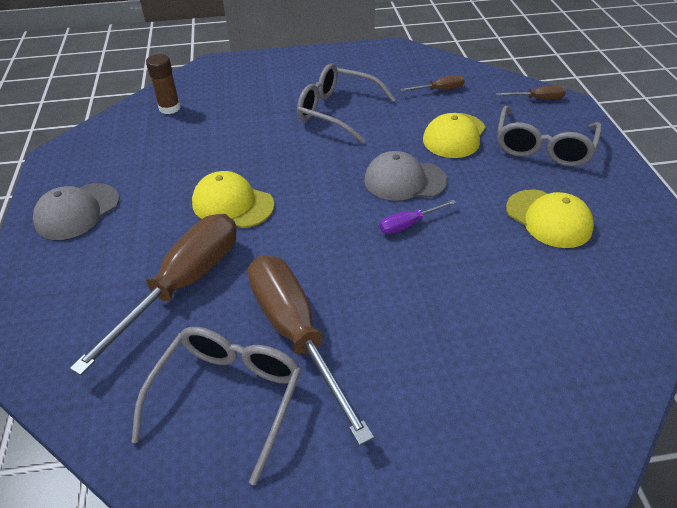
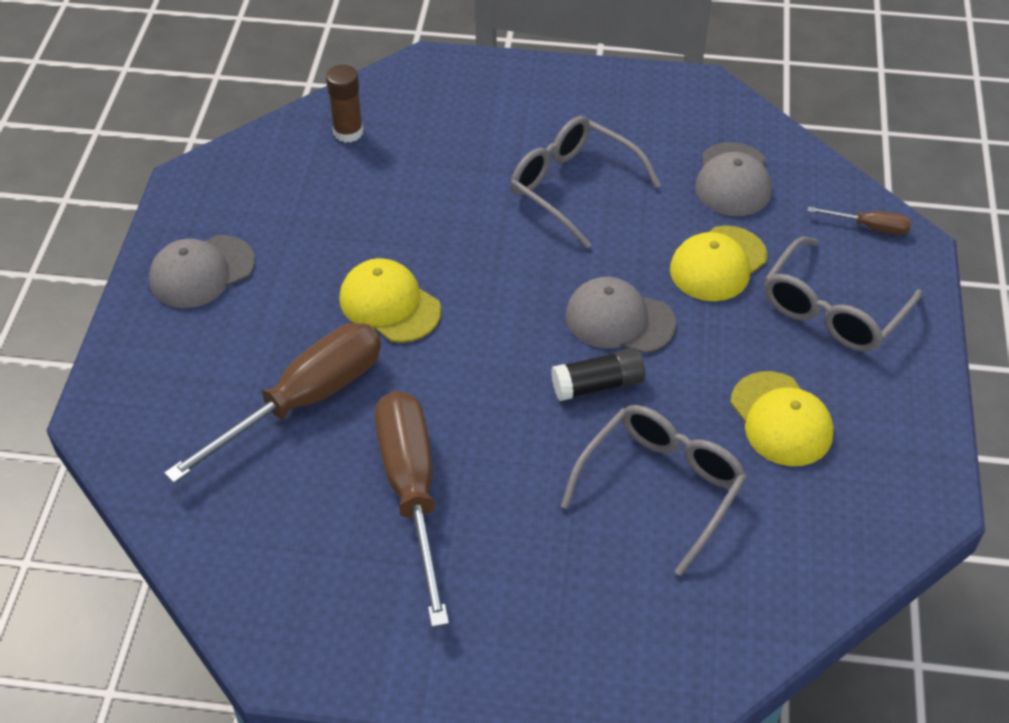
camera: 15 degrees right, 5 degrees up
(228, 396) = (319, 543): grey glasses -> grey glasses (661, 486)
(408, 224) = (597, 385): purple screwdriver -> black glue stick
(439, 90) = (733, 180): brown screwdriver -> grey cap

